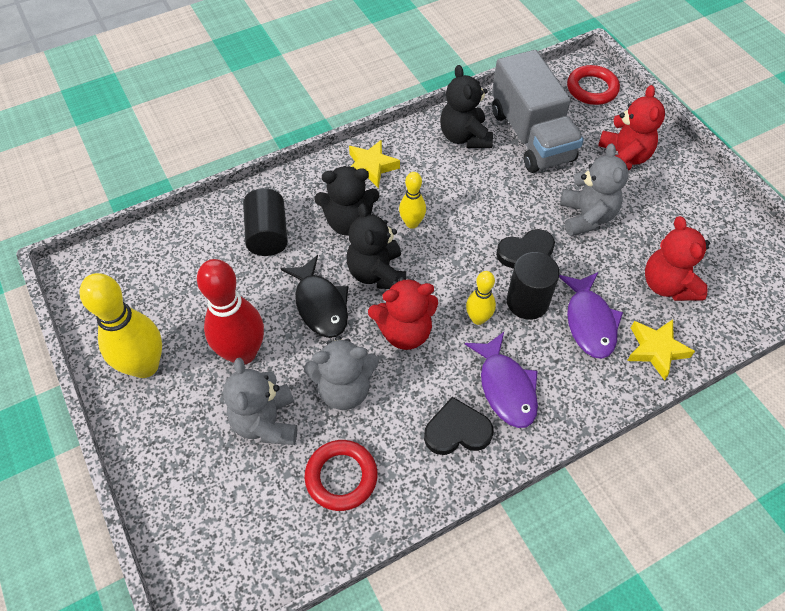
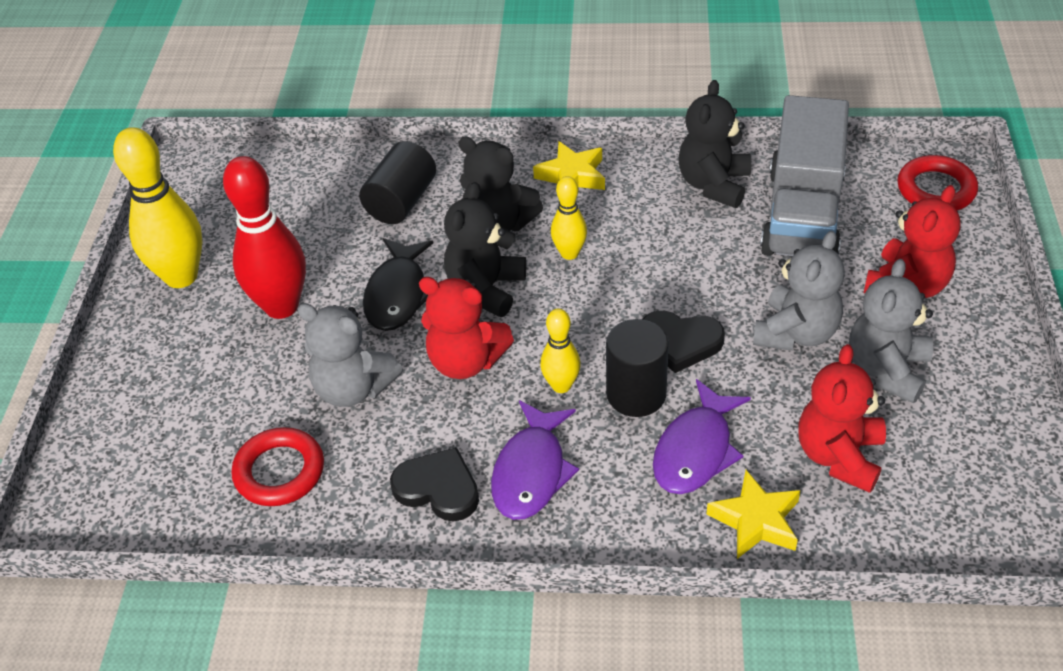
camera: 35 degrees right, 10 degrees down
(266, 422) = (250, 382): grey teddy bear -> grey teddy bear (886, 369)

